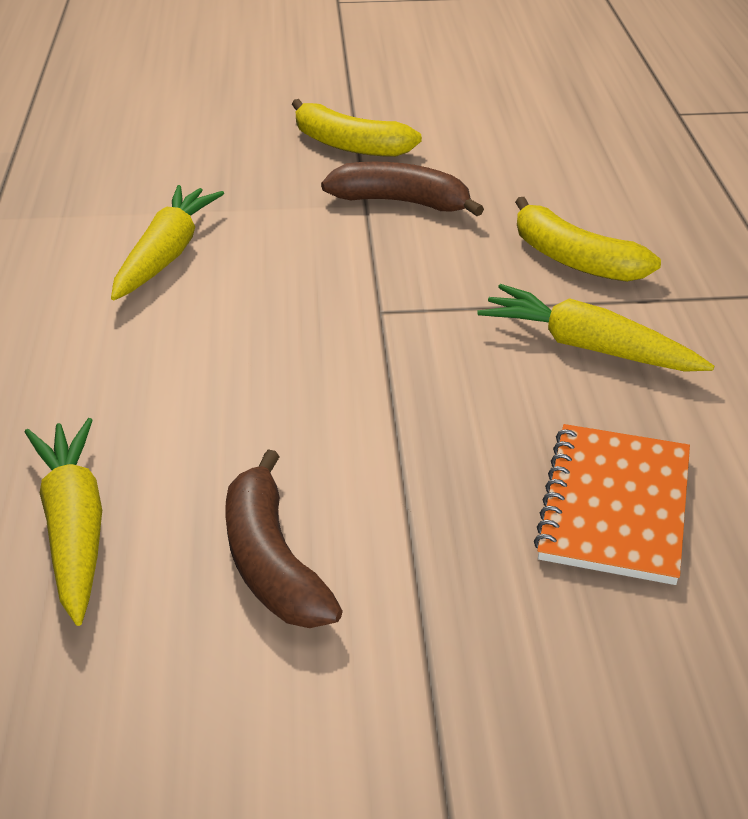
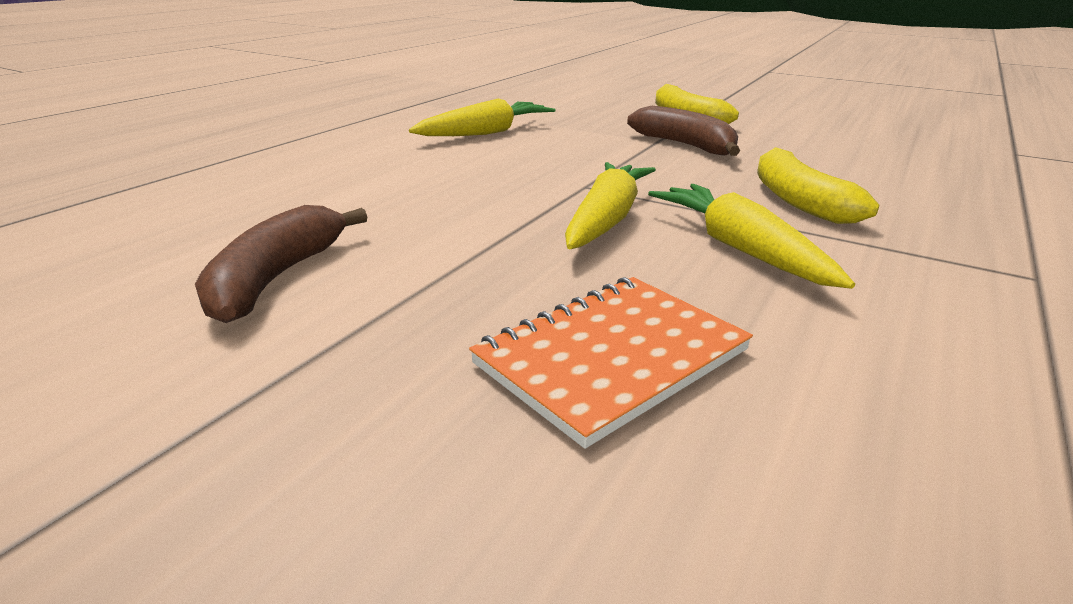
camera: 35 degrees right, 10 degrees down
(74, 528) = (207, 219): yellow carrot -> yellow carrot (606, 219)

